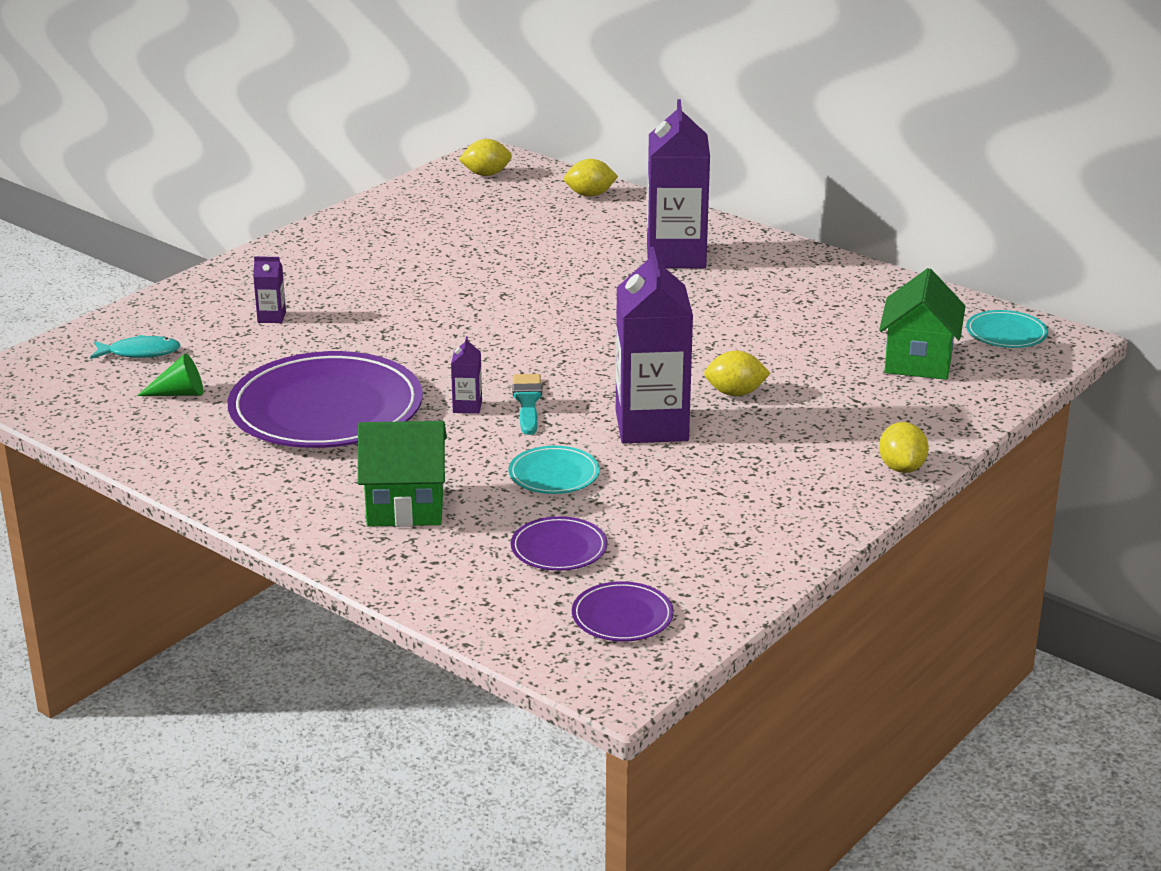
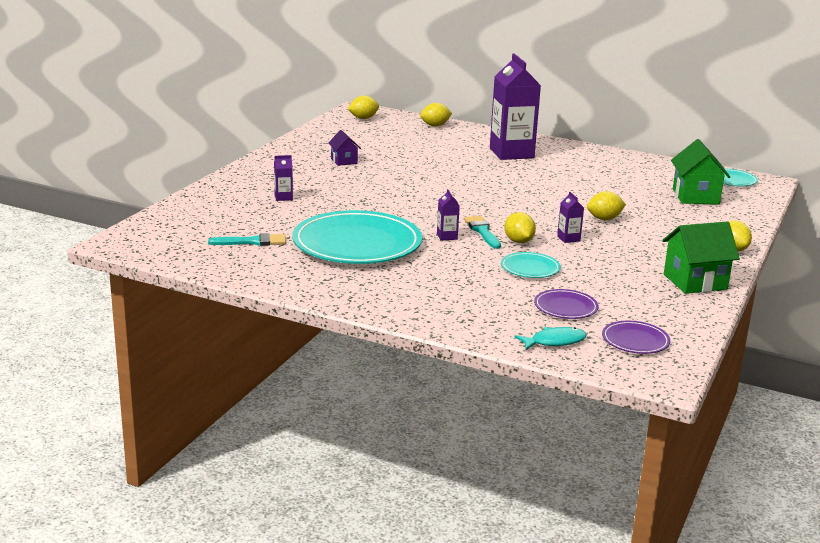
camera: 15 degrees left, 5 degrees down
(140, 353) = (209, 221): turquoise fish -> turquoise fish (554, 341)
(179, 393) = (252, 242): green cone -> turquoise brush
(326, 409) = (357, 244): purple plate -> turquoise plate
(403, 255) = (344, 161): none -> purple house
(405, 507) = (450, 293): green house -> green house (695, 282)
(570, 425) = (518, 241): none -> yellow lemon
(651, 426) = (568, 238): purple carton -> purple carton, size x0.41

